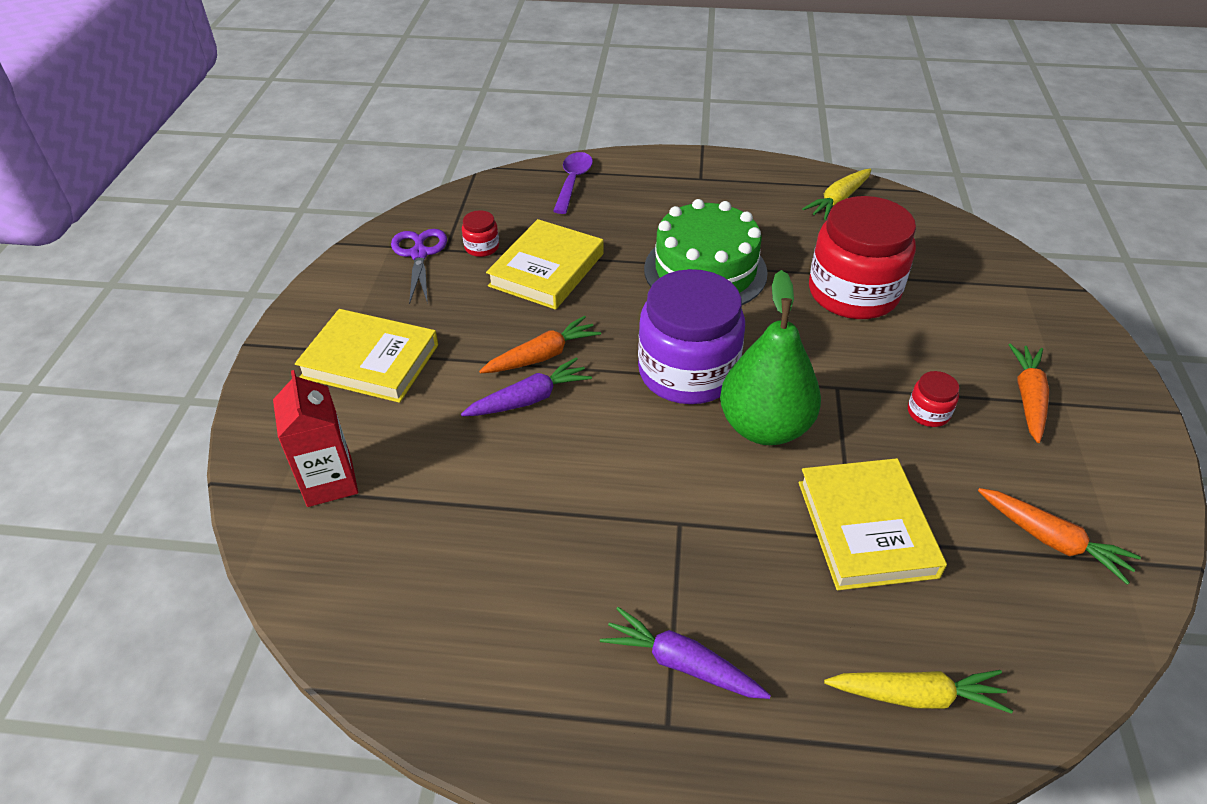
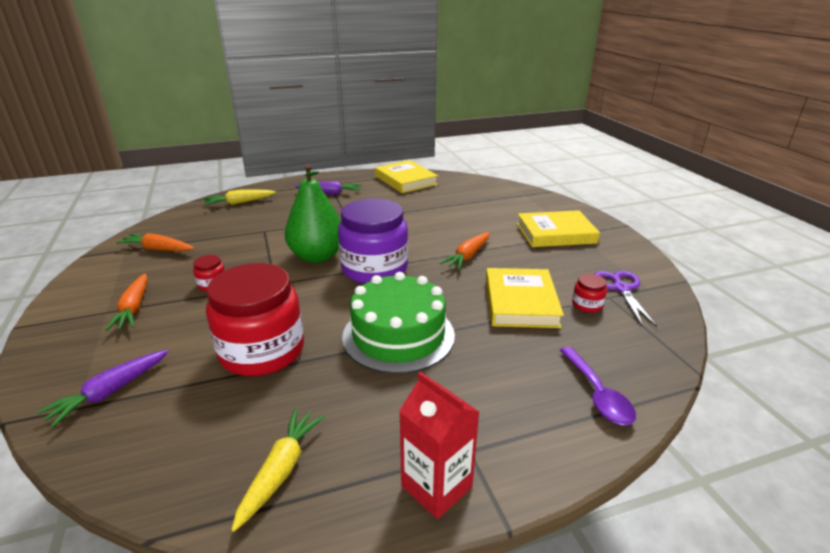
camera: 155 degrees right, 15 degrees down
(329, 482) = (508, 199): red carton -> red carton (436, 486)
(419, 254) = (621, 288): purple scissors -> purple scissors turned 150 degrees counterclockwise
(529, 399) = (455, 239): purple carrot -> purple carrot (110, 392)
(866, 528) = (257, 234): yellow book -> yellow book (406, 180)

